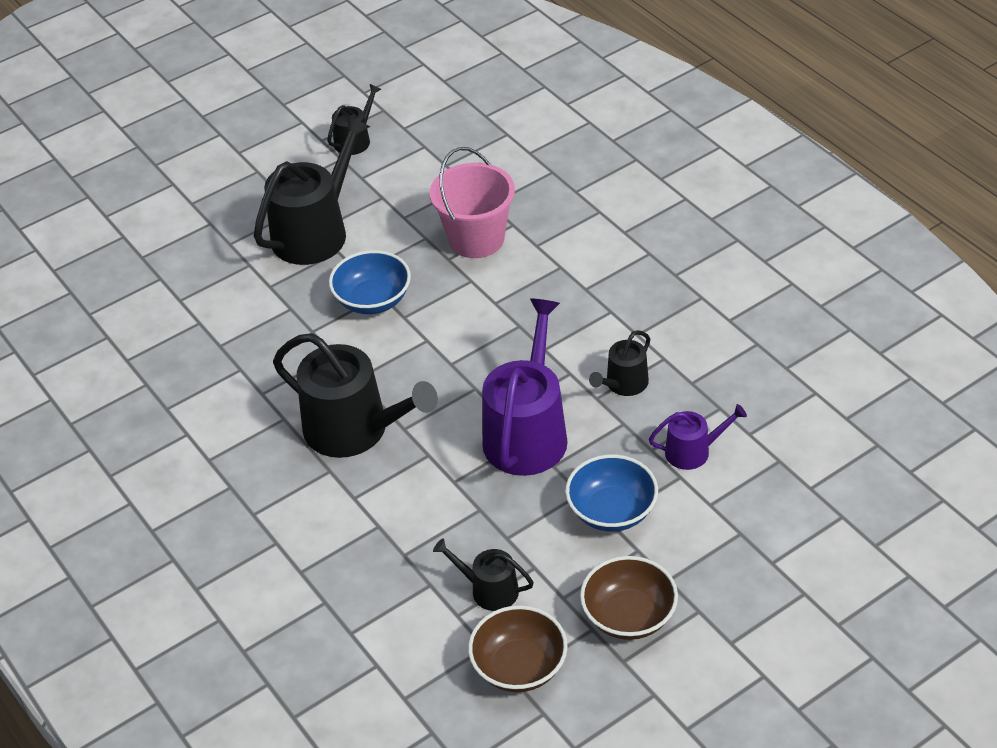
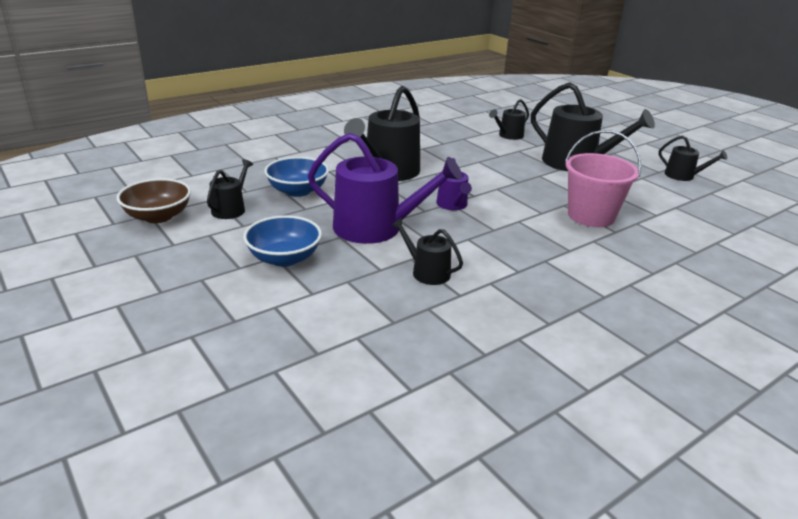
camera: 85 degrees right, 15 degrees down
(209, 292) = (508, 135): none -> black watering can
(373, 300) = (512, 179): blue bowl -> blue bowl (298, 191)
(629, 616) = (175, 259): brown bowl -> none
(693, 451) = (340, 302): purple watering can -> purple watering can (453, 205)

